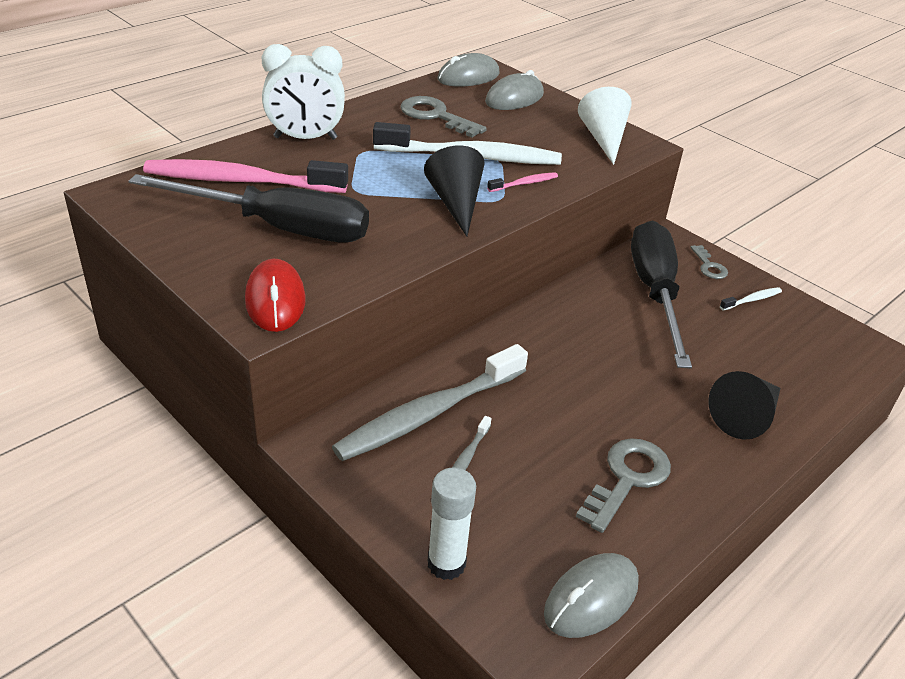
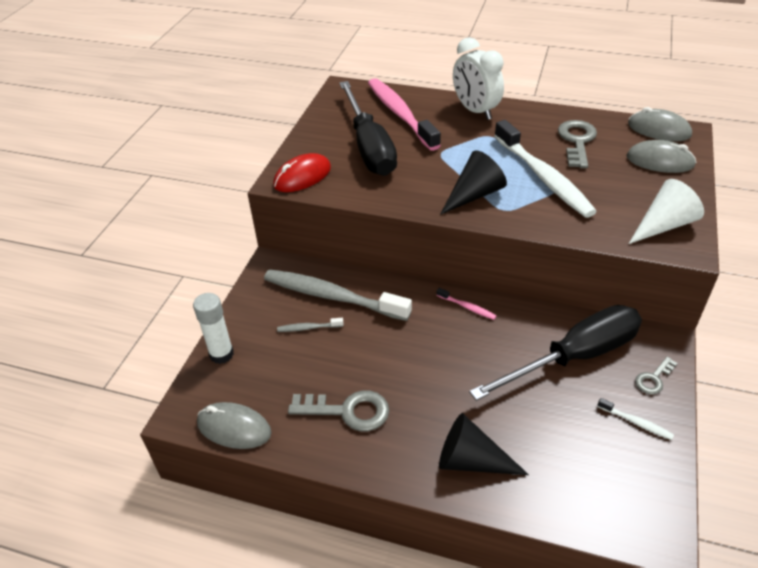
camera: 65 degrees right, 5 degrees up
(524, 183) = (539, 212): pink toothbrush -> pink toothbrush (467, 307)

